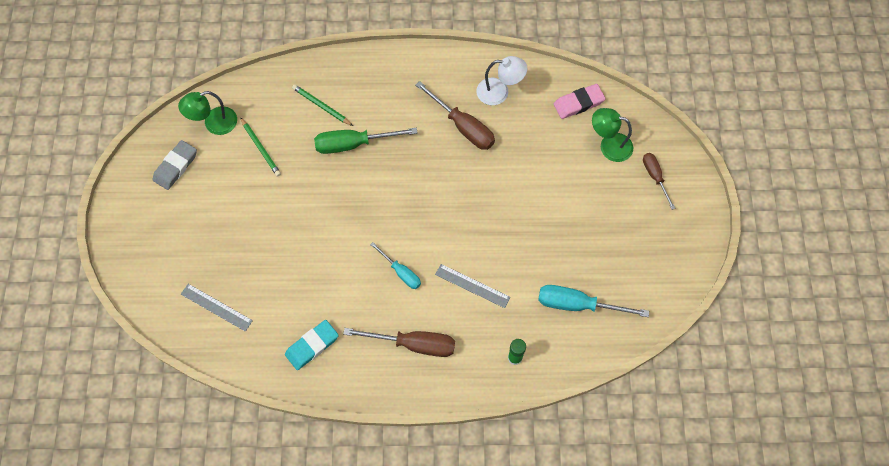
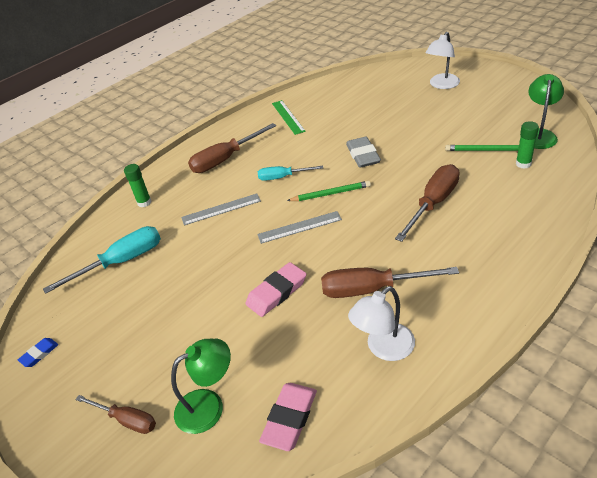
camera: 140 degrees right, 25 degrees down
(168, 243) = (442, 85): none -> white lamp
(175, 166) = (510, 105): grey eraser -> grey eraser (363, 155)
(216, 307) = (367, 90): grey ruler -> grey ruler (299, 227)
(263, 114) = (523, 164): none -> green glue stick
(312, 346) = (288, 117): turquoise eraser -> green ruler
(321, 106) = (499, 201): green pencil -> green pencil (330, 194)
(353, 144) = (433, 203): green screwdriver -> brown screwdriver
(511, 177) = (276, 292): none -> pink eraser
(677, 272) = (39, 354): none -> blue eraser

